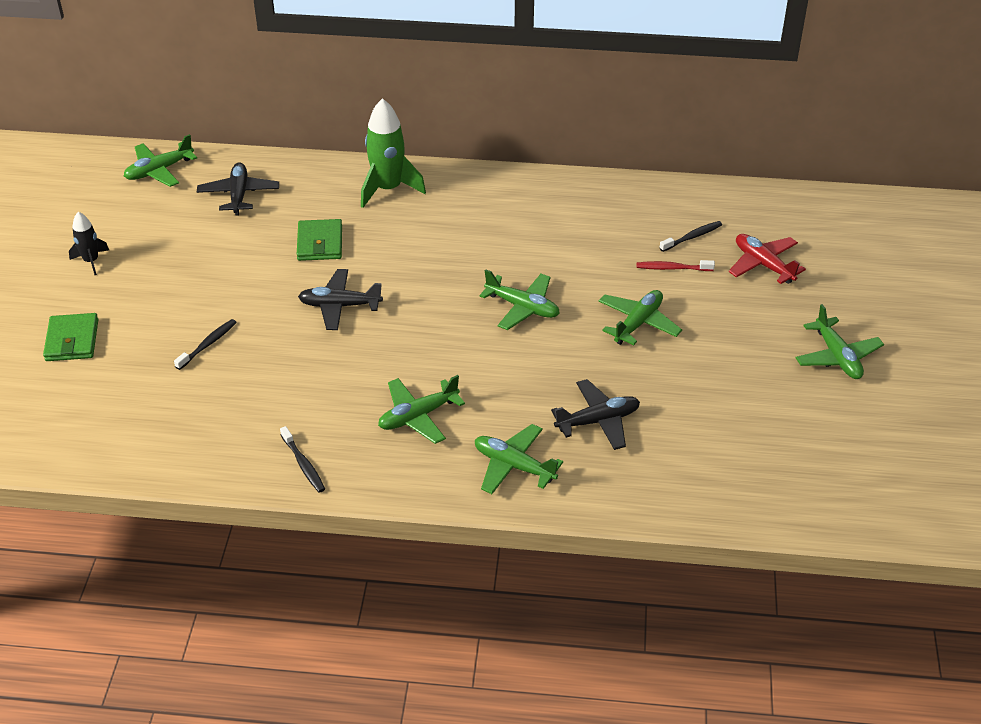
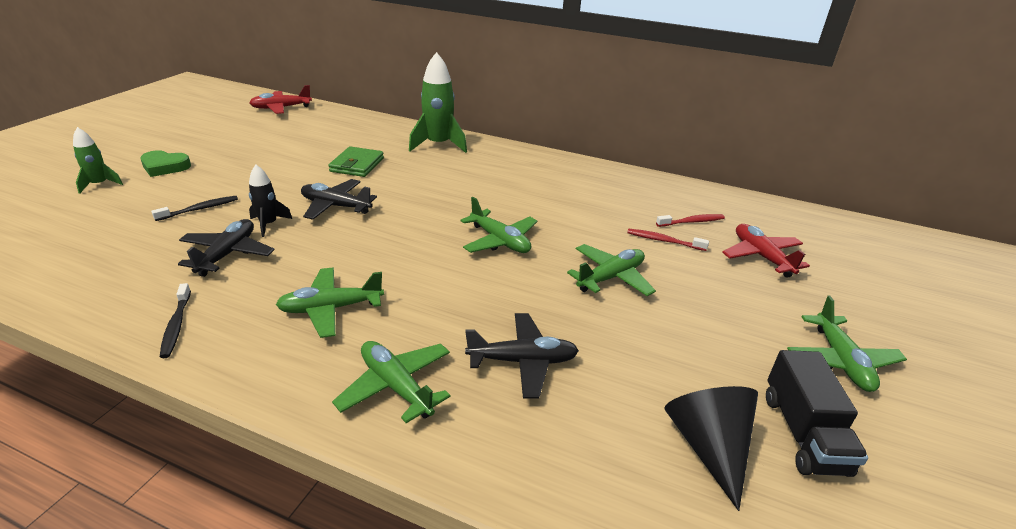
camera: 15 degrees right, 10 degrees down
(72, 340) = (100, 184): green wallet -> green rocket
(91, 261) = (176, 143): black rocket -> black rocket (268, 224)
(115, 299) = (165, 167): none -> green heart
(159, 171) = (281, 108): green plane -> red plane
(239, 195) = (323, 129): black plane -> black plane (227, 254)
(692, 237) = (691, 222): black toothbrush -> red toothbrush
(751, 449) = (709, 447): none -> black cone
(814, 423) = (803, 433): none -> black truck

